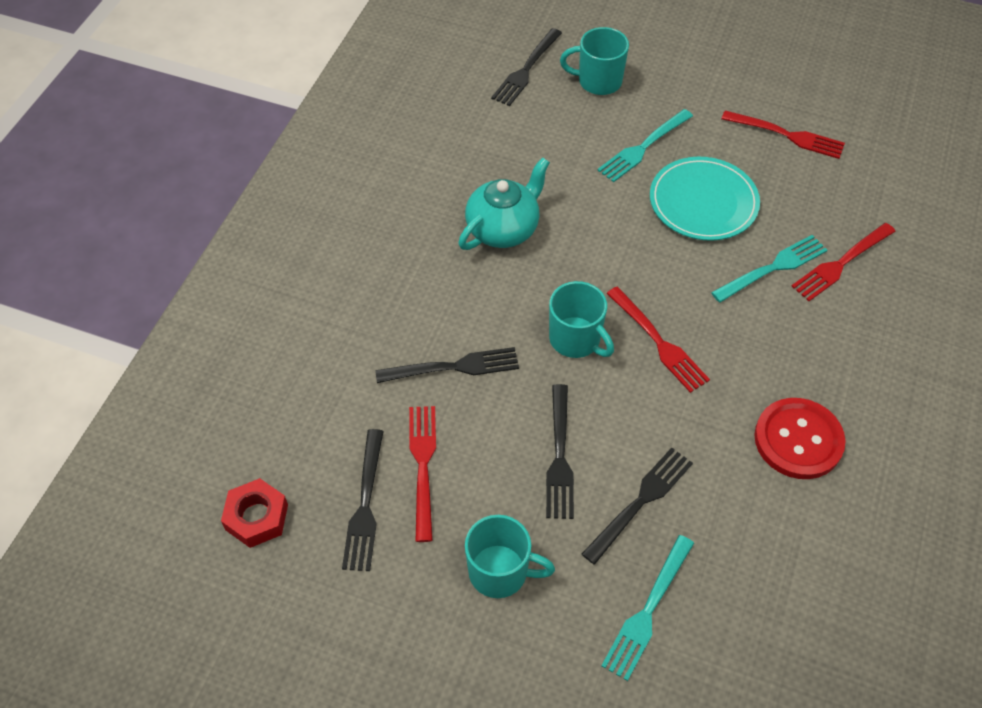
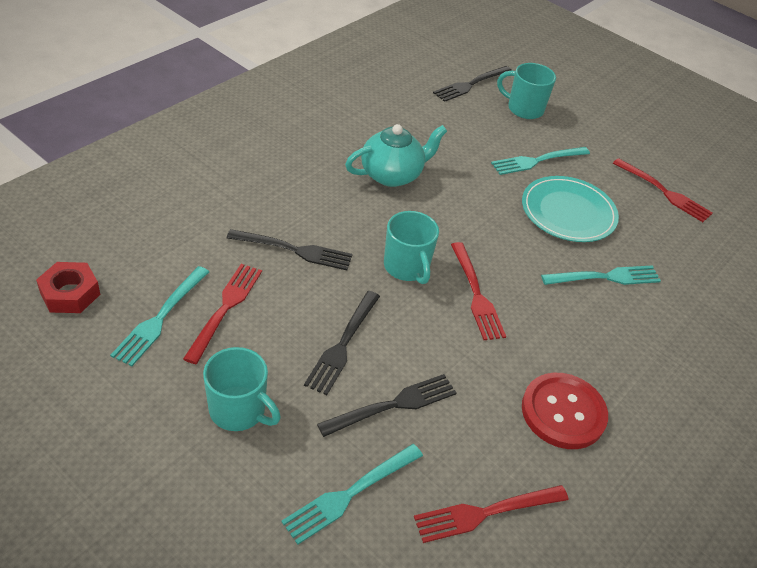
camera: 15 degrees right, 10 degrees down
(365, 505) = (160, 318): black fork -> turquoise fork
(841, 263) = (669, 295): red fork -> red fork (486, 513)

